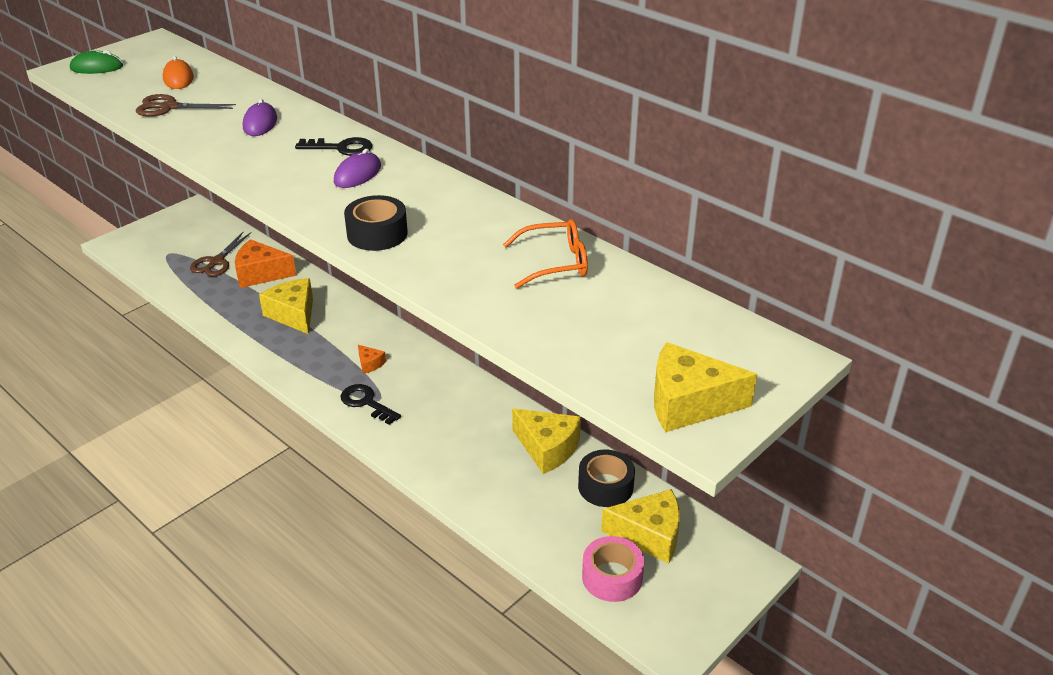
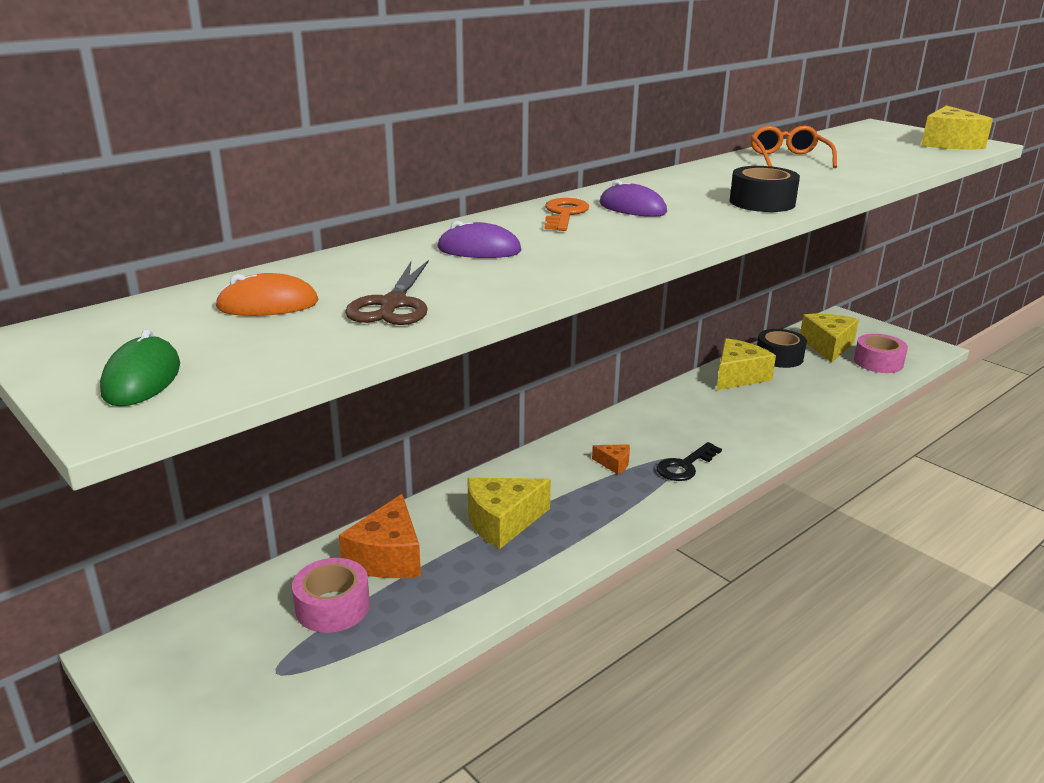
camera: 85 degrees left, 10 degrees down
(216, 262) = (332, 607): brown scissors -> pink tape
(341, 148) = (564, 214): black key -> orange key
(370, 364) = (614, 464): orange cheese -> orange cheese turned 60 degrees clockwise

